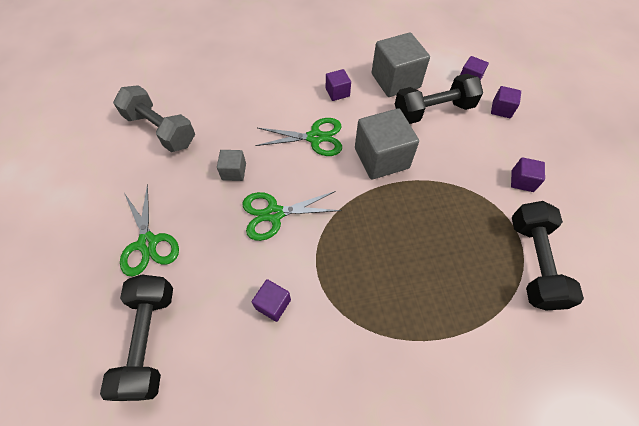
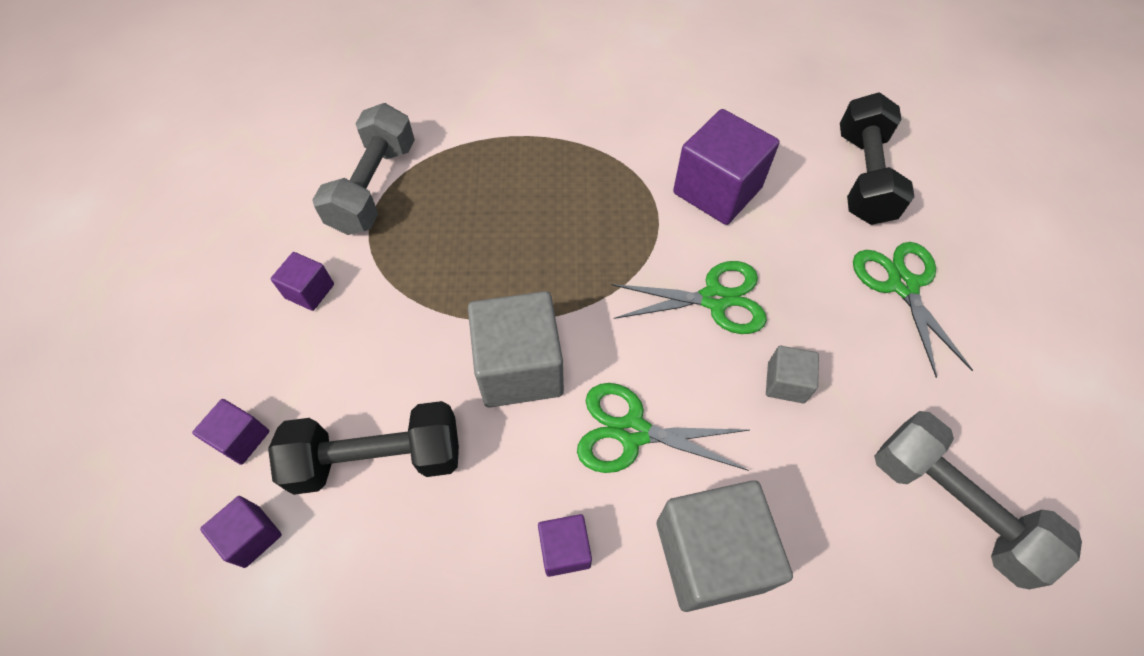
camera: 170 degrees left, 0 degrees up
(273, 304) = (717, 190): purple cube -> purple cube, size x2.00
(395, 80) = (420, 564): grey cube -> grey cube (710, 555)
(533, 262) = (374, 187): black dumbbell -> grey dumbbell

